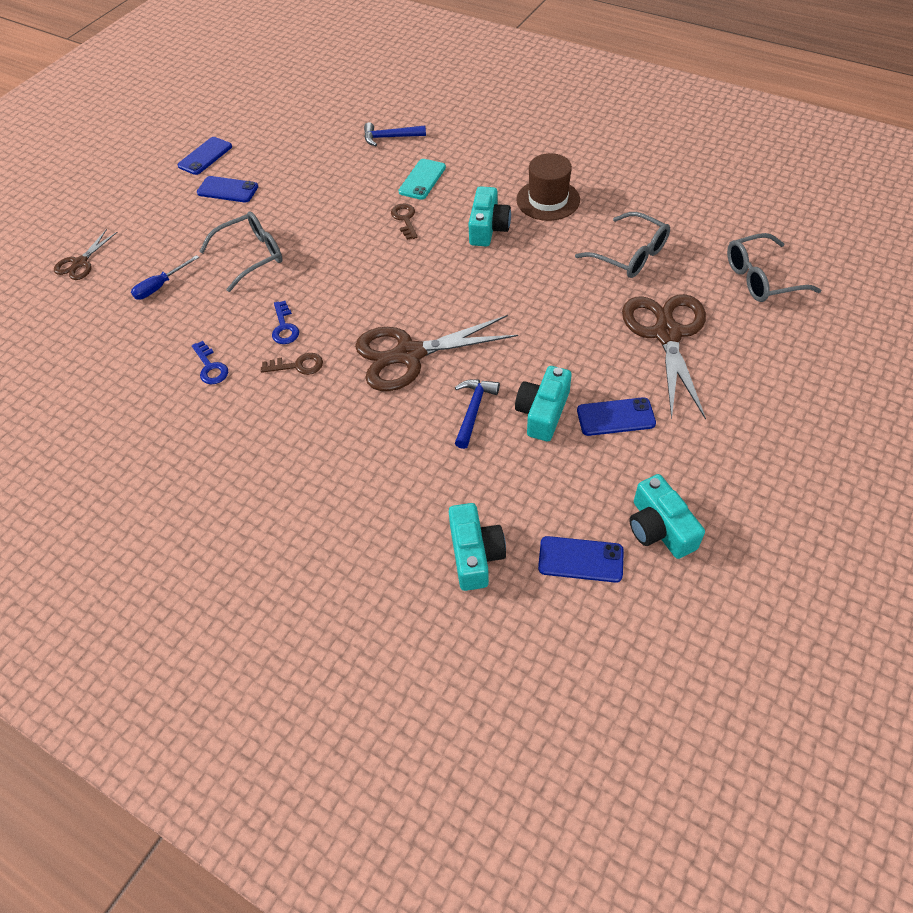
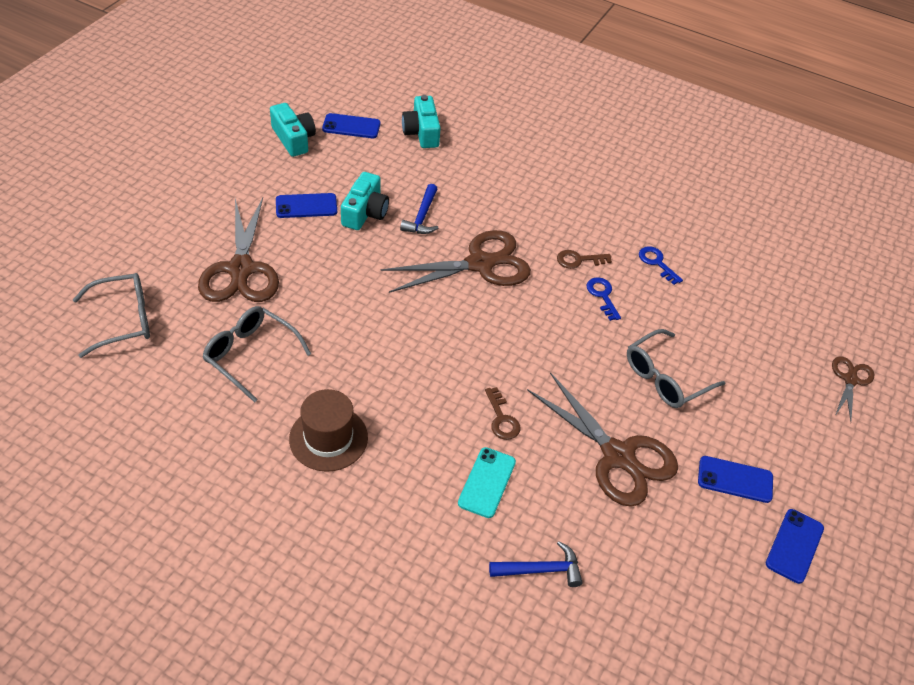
camera: 170 degrees right, 5 degrees down
(160, 286) = (746, 346): blue screwdriver -> none
(315, 200) = (617, 456): none -> brown scissors
(488, 228) = (404, 400): turquoise camera -> none

